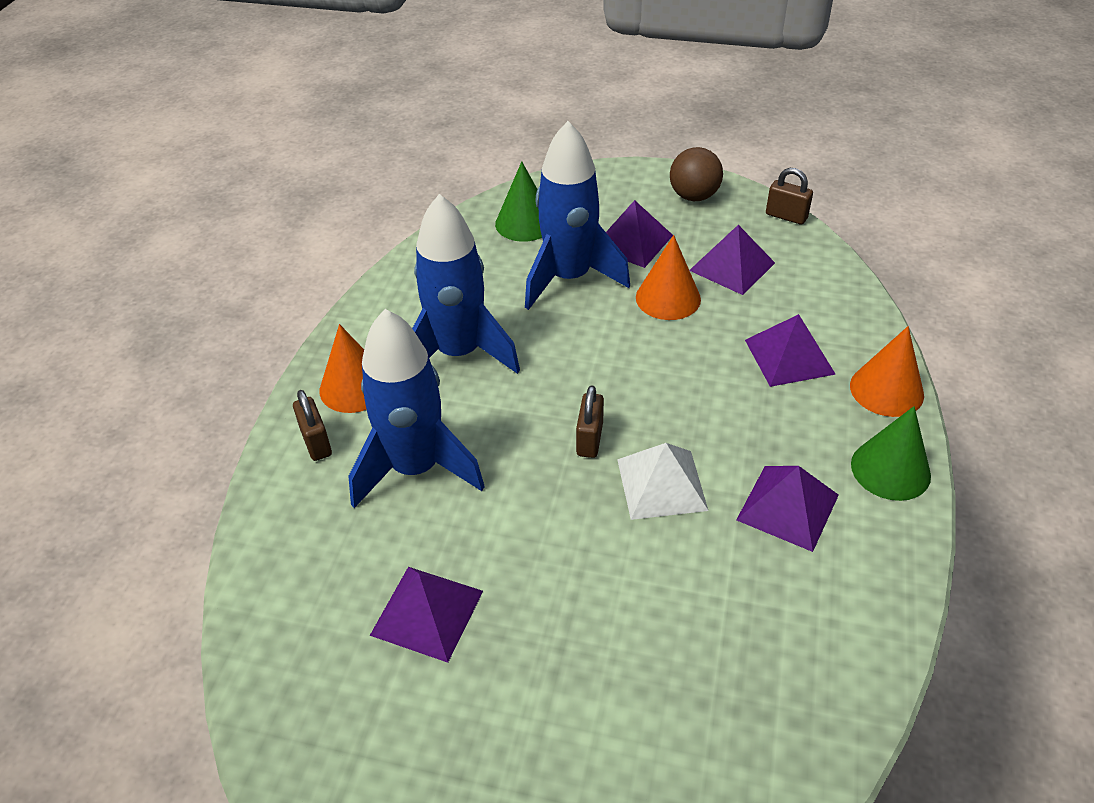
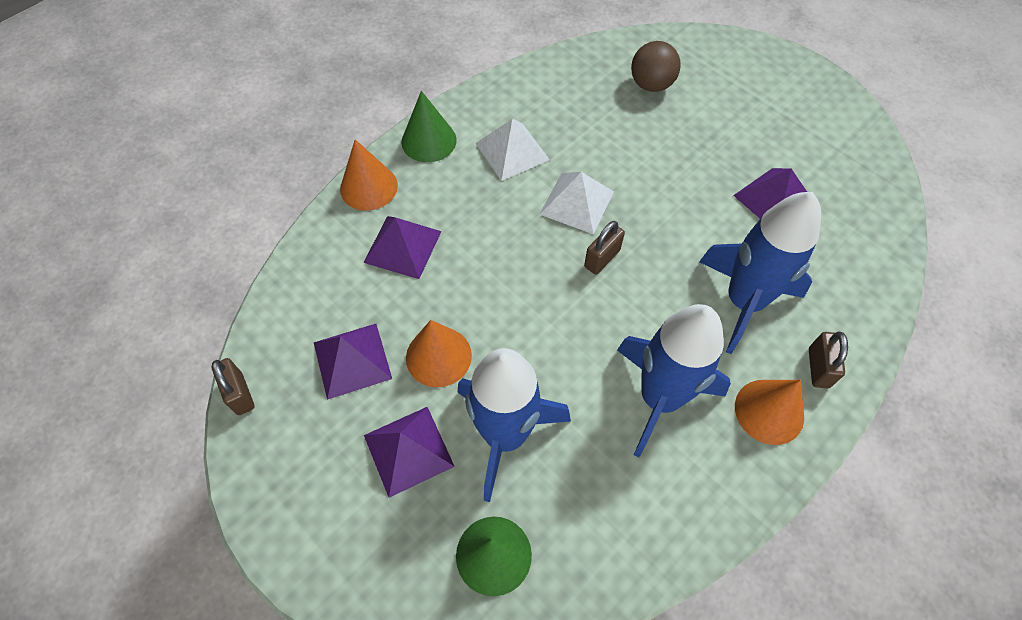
camera: 150 degrees left, 15 degrees up
(693, 196) = (290, 483): brown ball -> brown ball (651, 85)
(788, 507) = (512, 151): purple pyramid -> white pyramid

